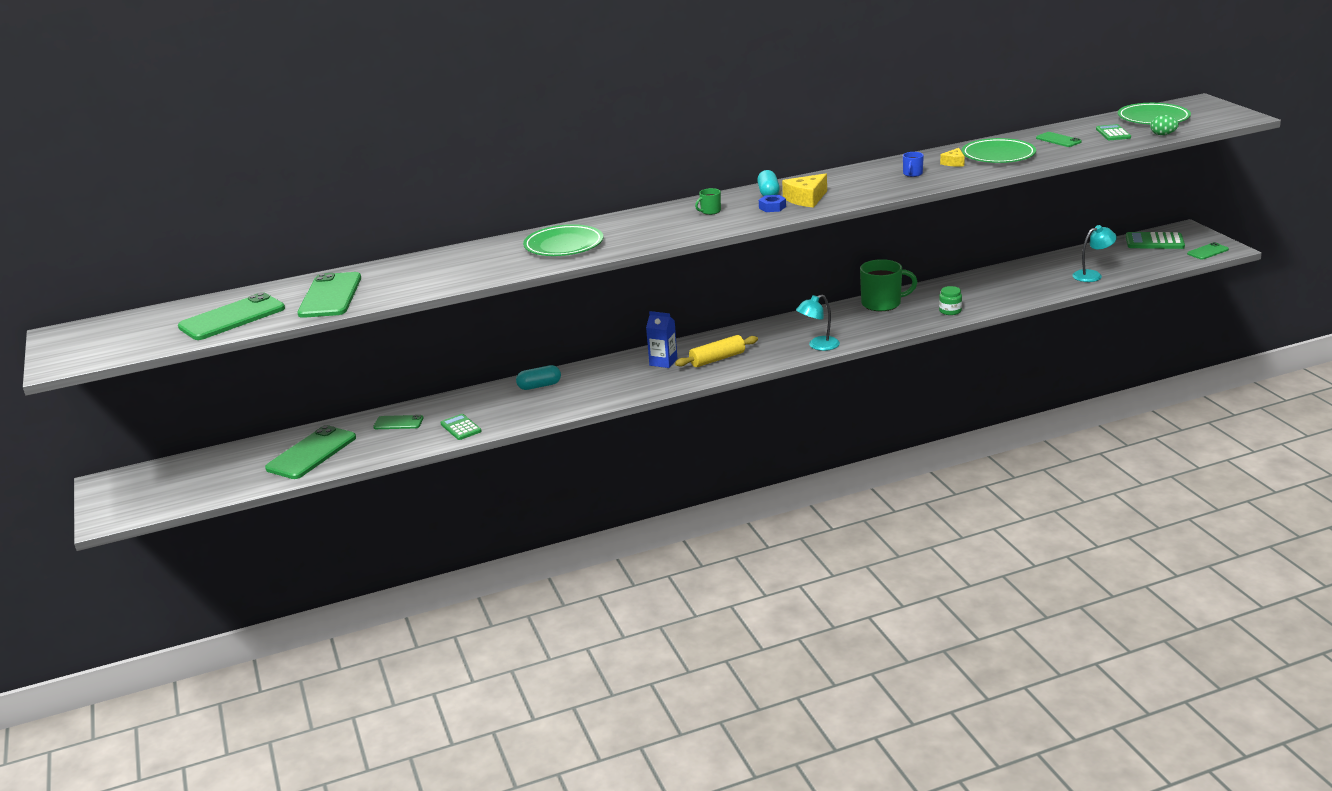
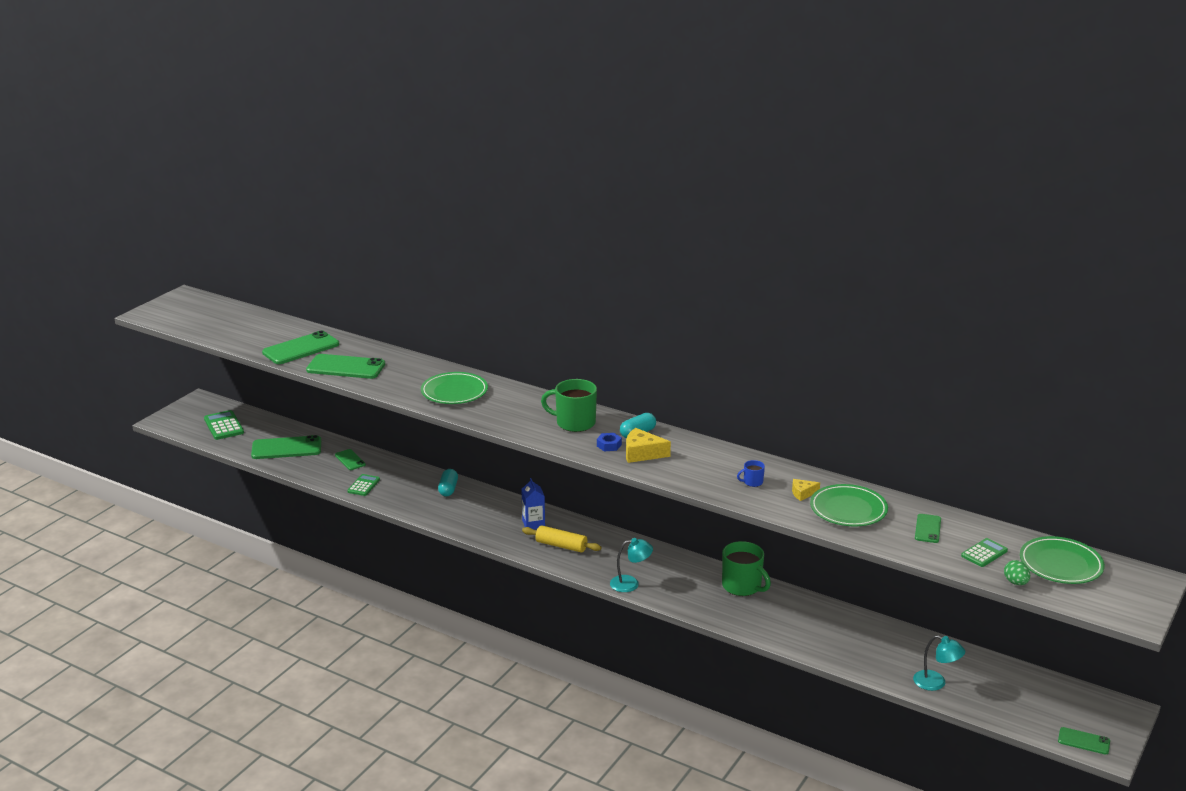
camera: 50 degrees right, 0 degrees up
(232, 318) = (244, 333): green phone -> green phone (346, 367)
(539, 386) = (448, 489): turquoise capsule -> turquoise capsule turned 60 degrees clockwise
(710, 211) = (574, 423): green mug -> green mug, size x2.15
(818, 346) = (630, 583): turquoise lamp -> turquoise lamp turned 150 degrees clockwise
(950, 311) = (766, 626): green jar -> none
(1154, 242) = (1065, 699): green calculator -> green calculator (223, 426)

